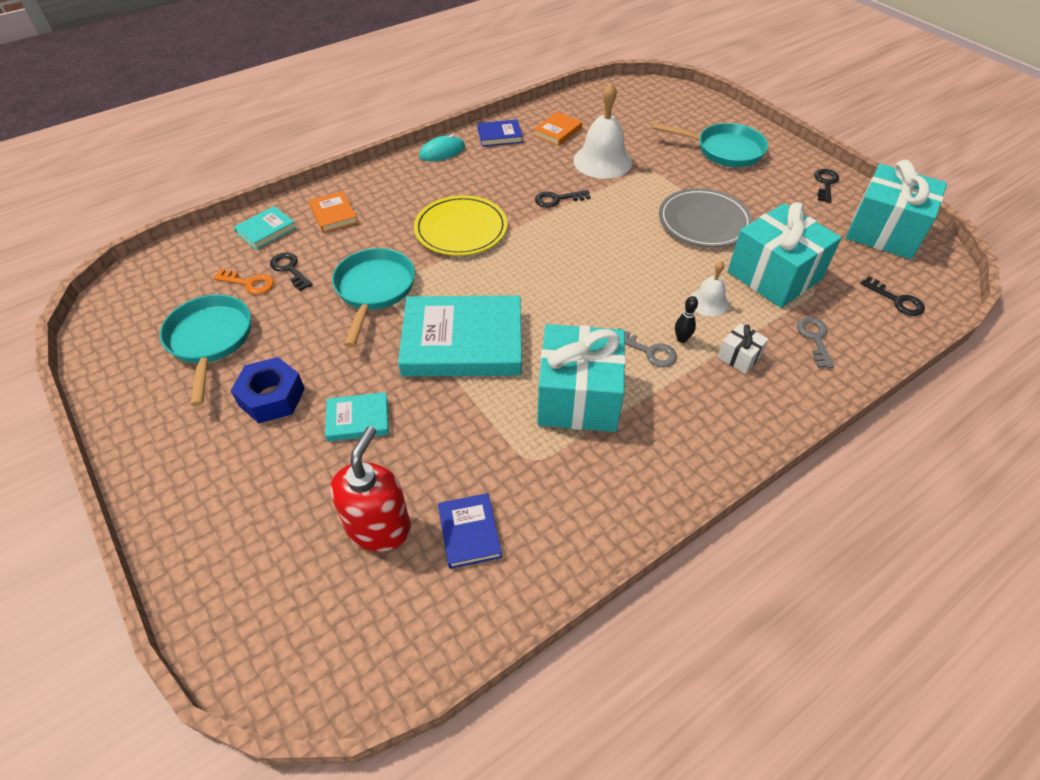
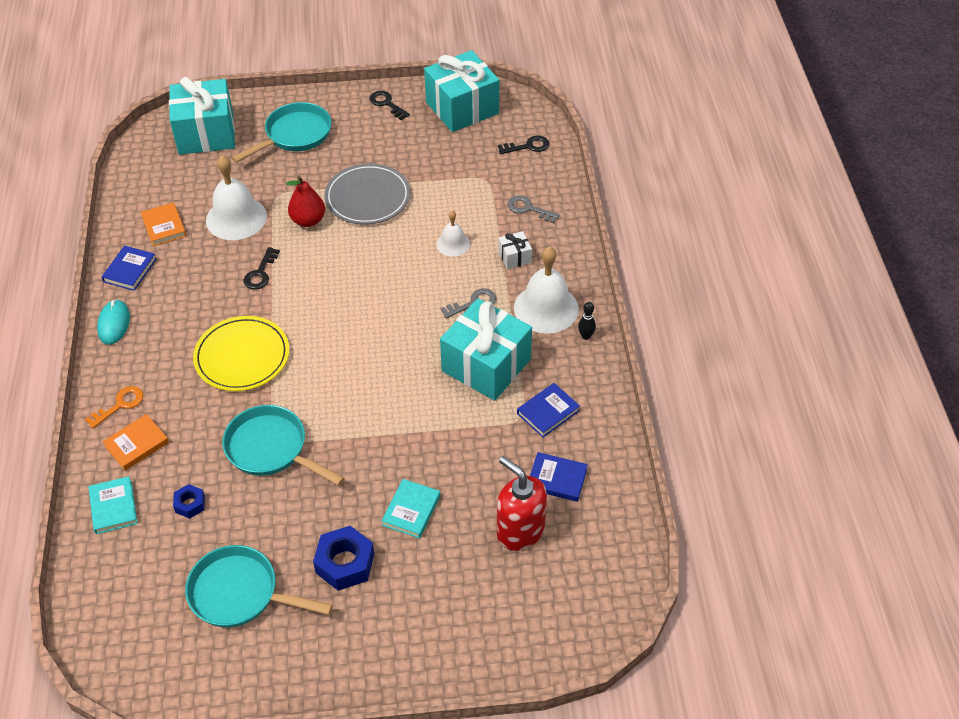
camera: 60 degrees left, 0 degrees up
(249, 283) = (184, 542): orange key -> orange key (120, 405)
(289, 269) = (190, 504): black key -> blue nut
(333, 214) = (137, 444): orange book -> orange book turned 45 degrees counterclockwise
(463, 342) = (379, 411): turquoise book -> none
(556, 481) = (548, 412): none -> blue book
(640, 199) = (308, 220): none -> red pear
(681, 339) = (476, 279): black bowling pin -> black bowling pin (586, 336)
(696, 414) = (546, 308): none -> white bell
(774, 275) = (456, 193): turquoise gift -> turquoise gift (206, 133)

